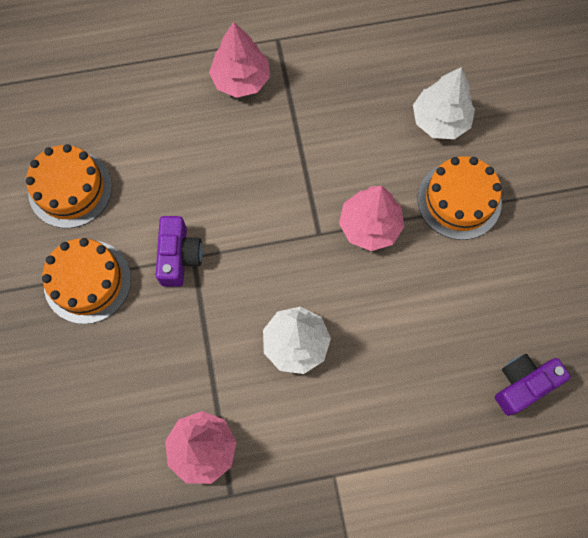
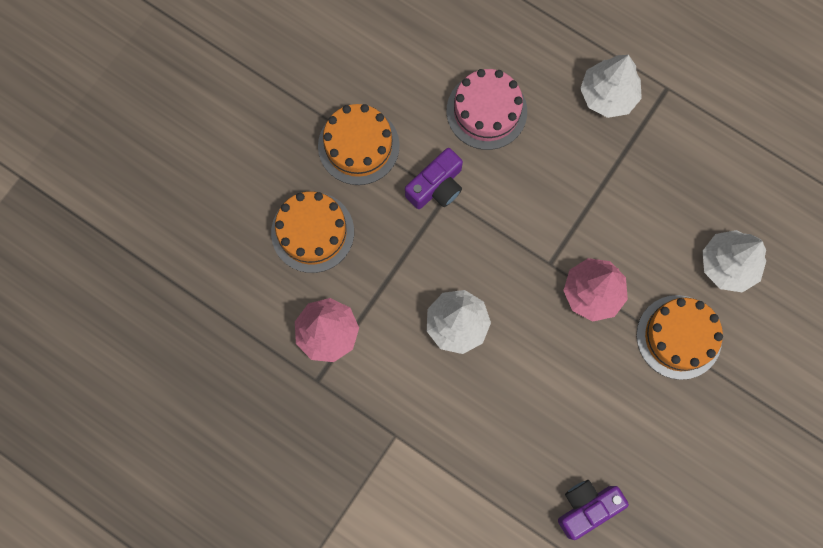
camera: 45 degrees right, 5 degrees up
(70, 189) = (408, 67): orange cake -> orange cake (312, 232)
(163, 168) = (486, 111): none -> pink cake
(241, 79) = (608, 95): pink tree -> white tree
(523, 384) = (587, 507): purple camera -> purple camera turned 45 degrees counterclockwise

